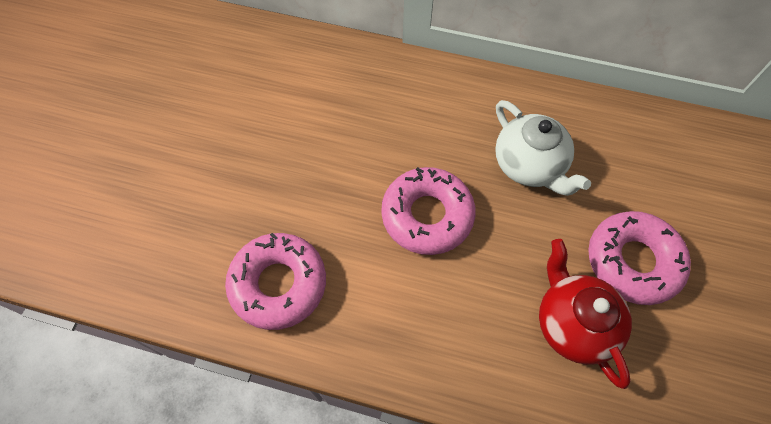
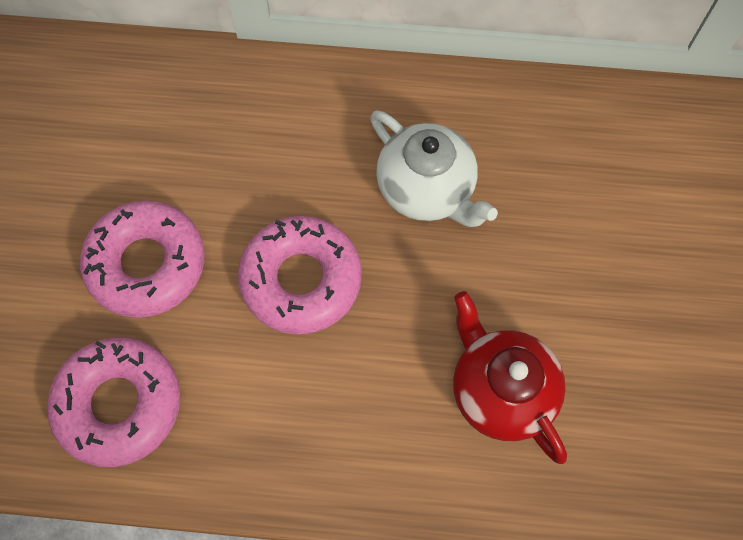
camera: 10 degrees left, 5 degrees up
(633, 261) = (568, 297): pink donut -> pink donut (147, 264)

